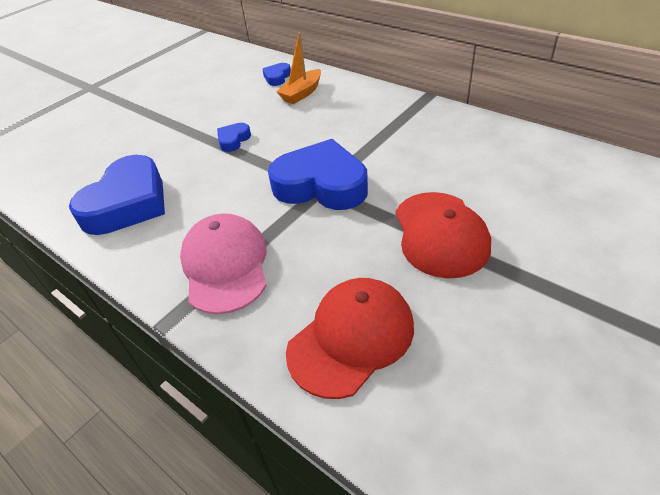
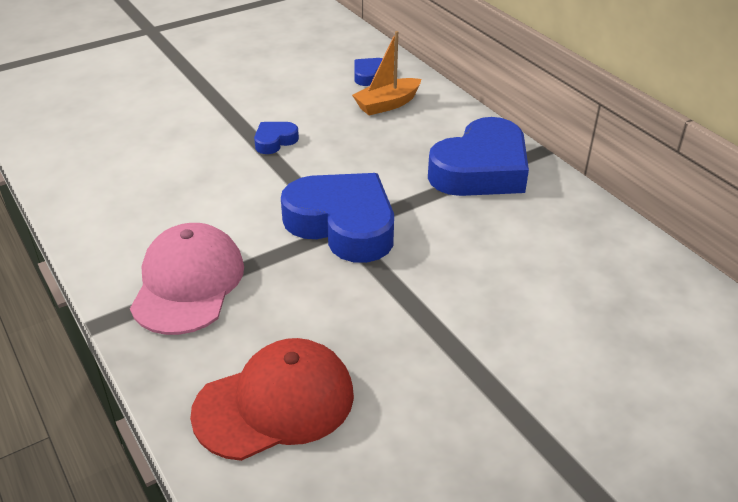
camera: 15 degrees right, 5 degrees down
(128, 203) = (123, 182): blue heart -> blue heart (481, 170)
(440, 234) = (443, 324): red cap -> none

